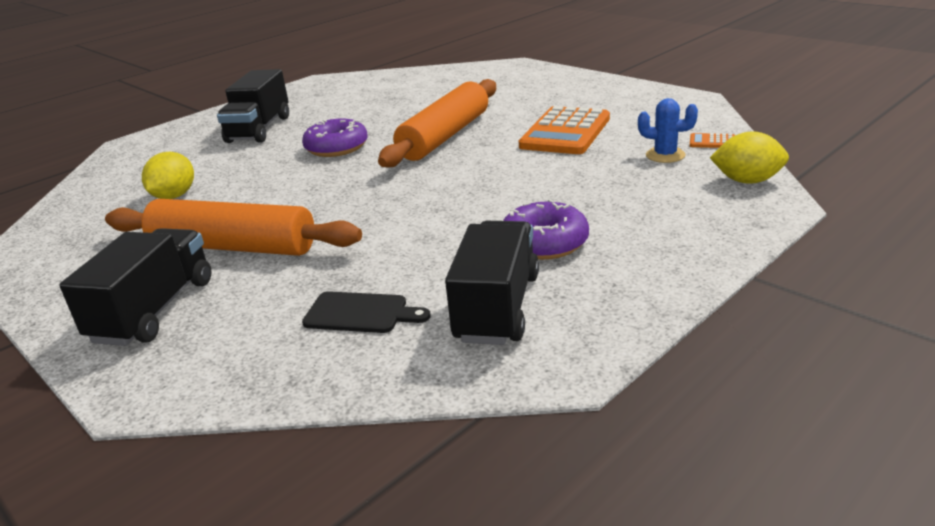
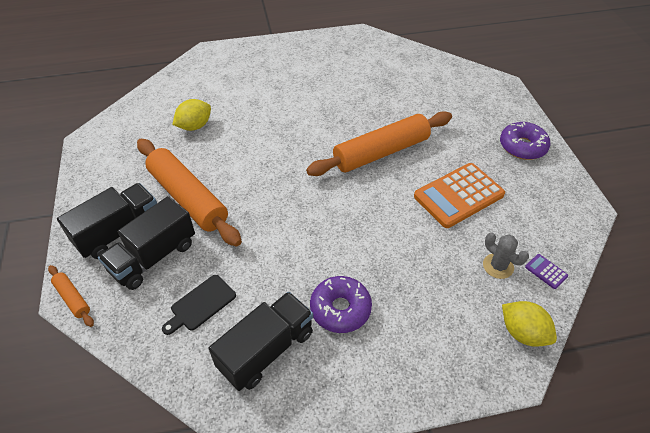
camera: 30 degrees right, 20 degrees up
(143, 394) = (72, 298): none -> orange rolling pin
(259, 129) = (285, 77): black truck -> black truck (153, 257)
(336, 148) = (310, 126): purple donut -> purple donut (522, 146)
(360, 313) = (201, 304): black cutting board -> black cutting board turned 90 degrees clockwise
(665, 155) = (498, 266): blue cactus -> grey cactus
(712, 142) = (546, 271): orange calculator -> purple calculator

